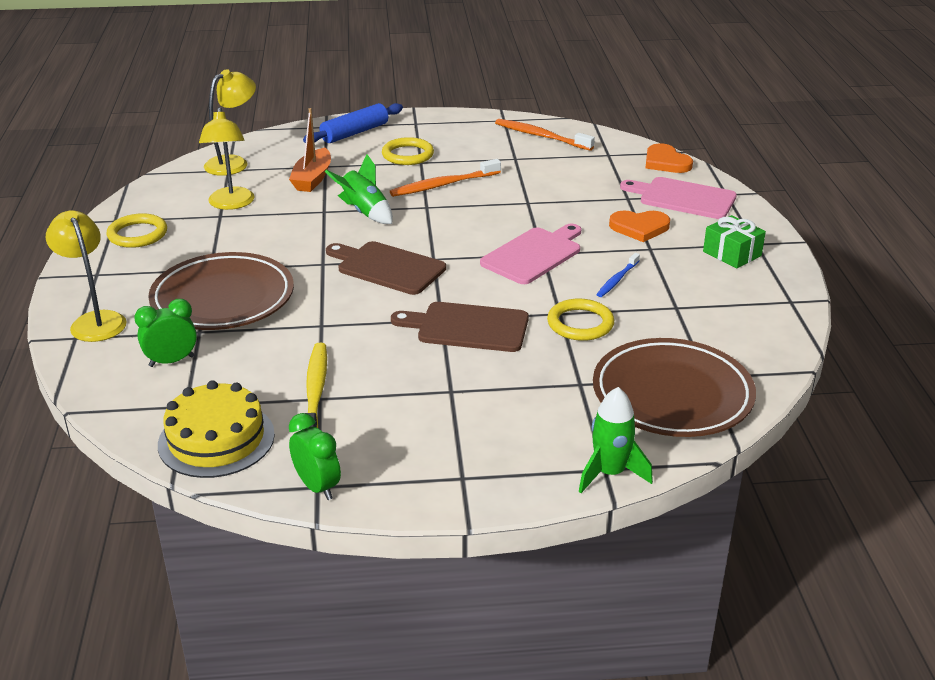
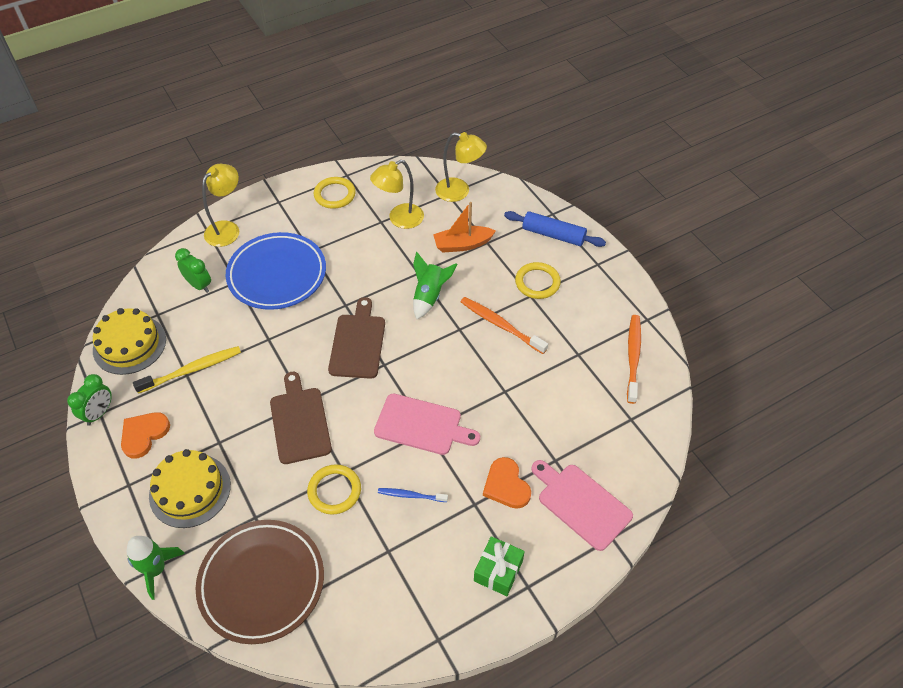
camera: 65 degrees right, 20 degrees up
(223, 299) = (277, 275): brown plate -> blue plate
(508, 426) = (190, 490): none -> yellow cake
(666, 162) = (645, 469): orange heart -> orange heart (144, 434)
(683, 198) = (581, 503): pink cutting board -> pink cutting board turned 45 degrees counterclockwise

